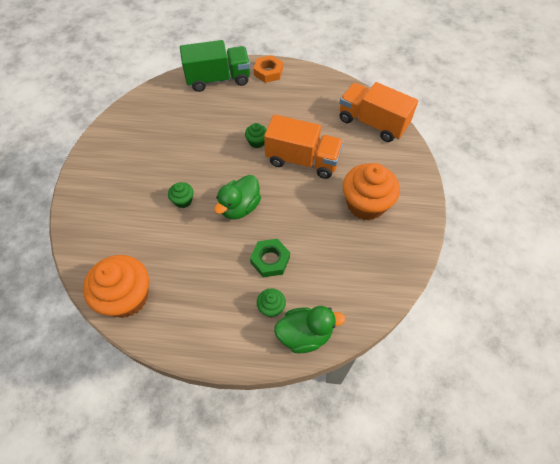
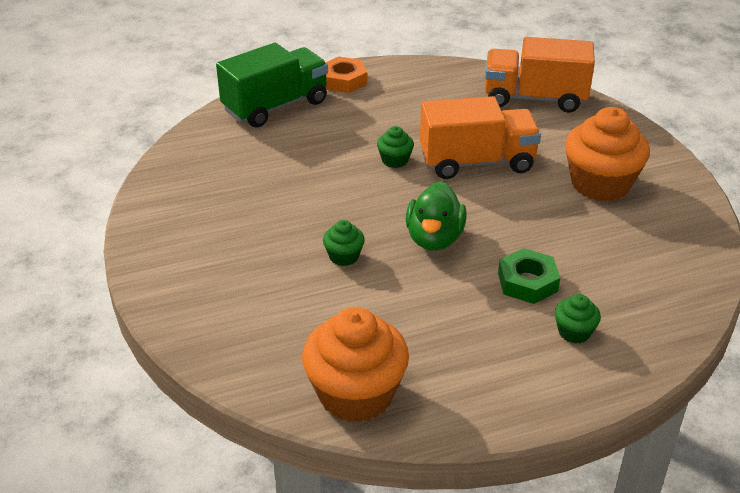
camera: 25 degrees left, 20 degrees down
(304, 334) = (643, 345): green duck -> none

